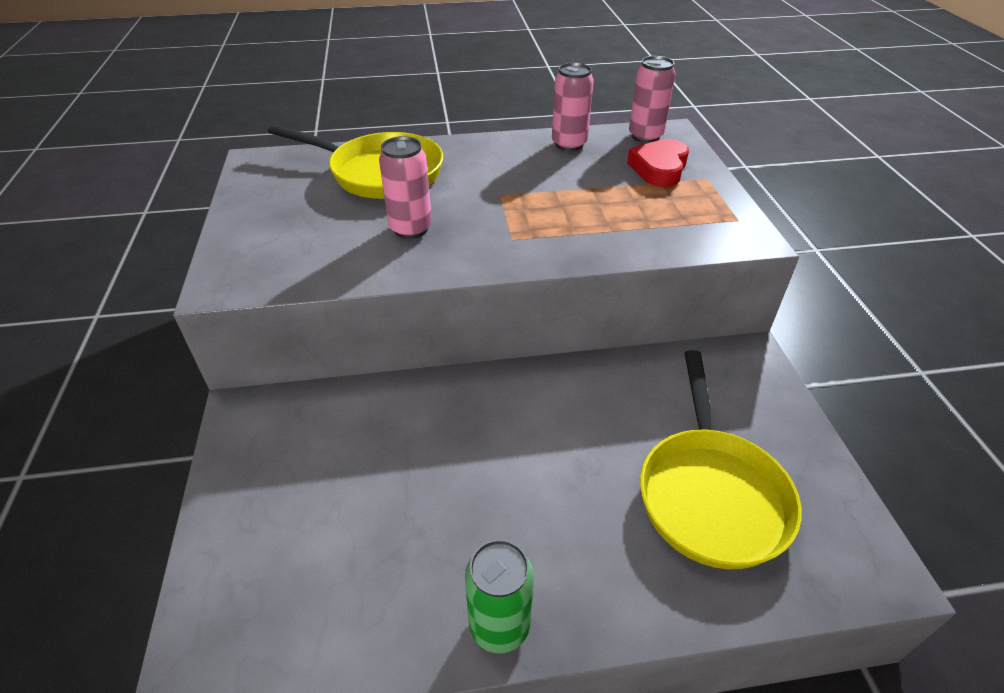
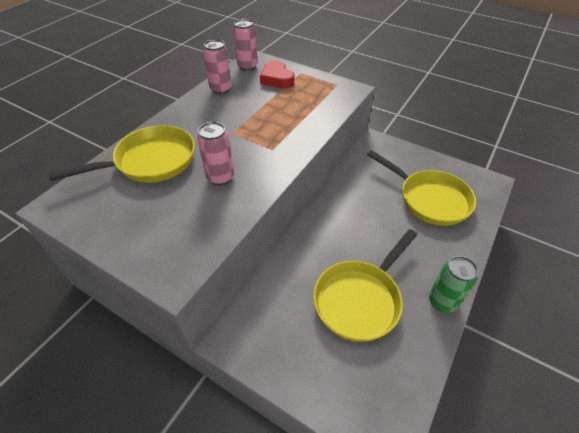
camera: 50 degrees left, 5 degrees up
(409, 509) = (360, 299): none -> yellow pan

